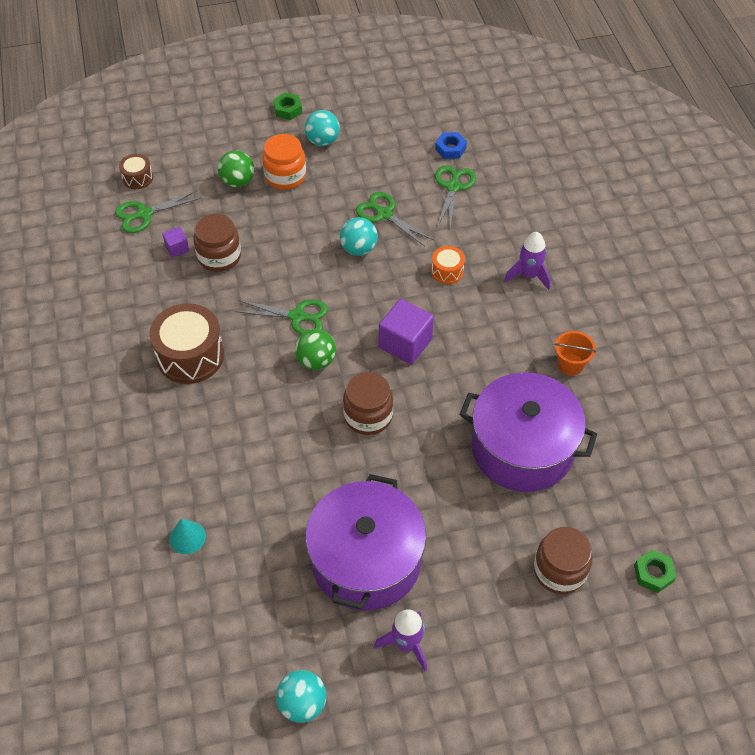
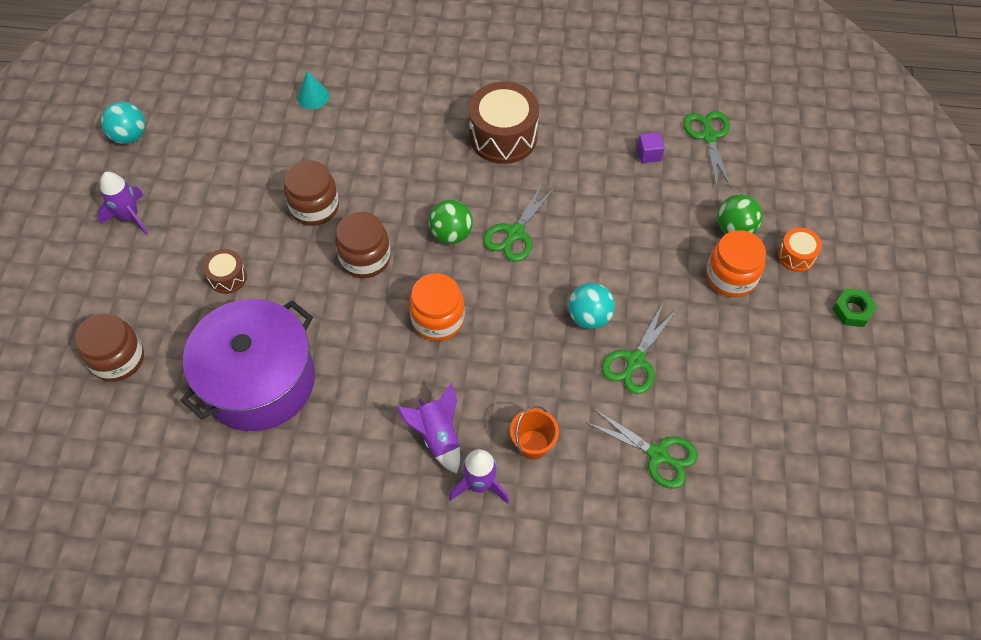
camera: 110 degrees right, 5 degrees up
(138, 178) = (766, 141): brown drum -> brown drum (228, 277)
(219, 257) = (624, 186): brown jar -> brown jar (314, 207)
(322, 141) = (783, 332): turquoise ball -> none
(366, 560) = (220, 211): purple pot -> none
(384, 214) = (635, 361): green scissors -> green scissors turned 150 degrees clockwise
(405, 343) = (438, 319): purple cube -> orange jar
(447, 271) = (521, 396): orange drum -> orange drum (796, 256)
(450, 149) = (730, 478): blue nut -> none
(506, 311) = (437, 436): none -> purple rocket
(570, 364) = (335, 475): orange bucket -> orange bucket (533, 444)
(653, 573) = (64, 440): green nut -> none

